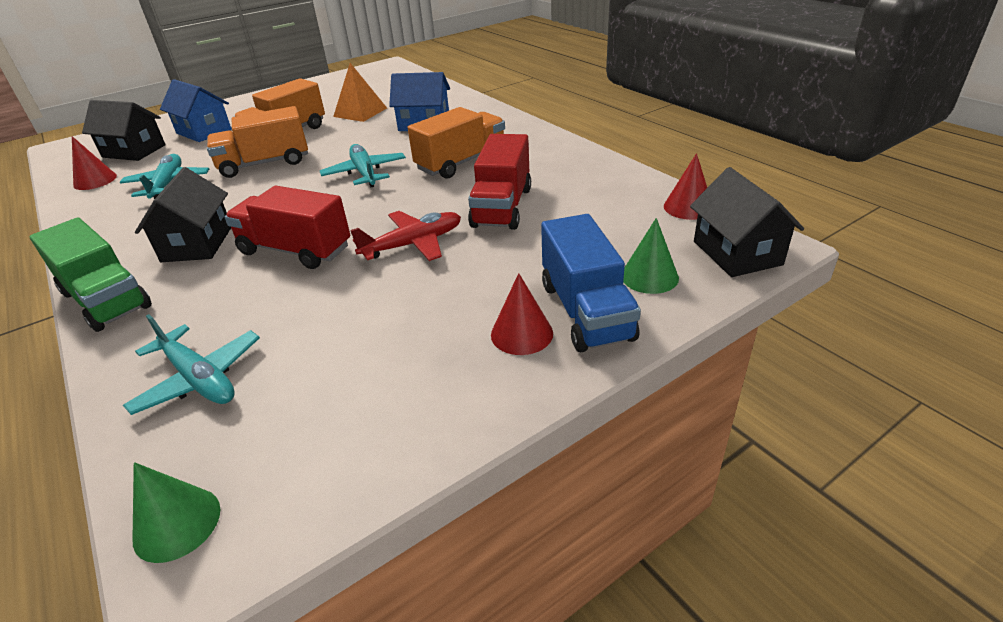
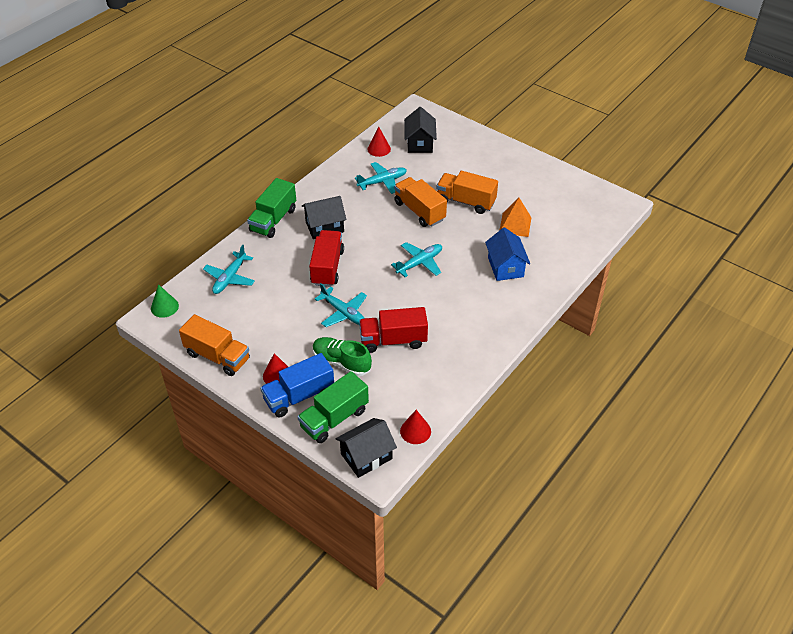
camera: 70 degrees right, 10 degrees up
(204, 131) = (457, 160): blue house -> none
(413, 244) = (343, 313): red plane -> turquoise plane
(461, 162) = (447, 305): orange truck -> orange truck (217, 356)
(524, 257) = (341, 362): none -> green shoe
(649, 276) = (334, 418): green cone -> green truck

